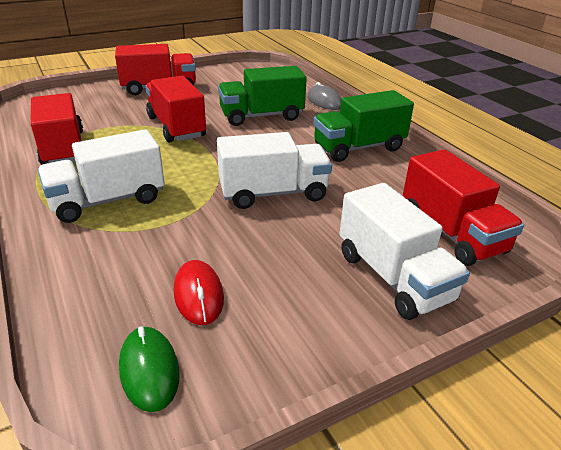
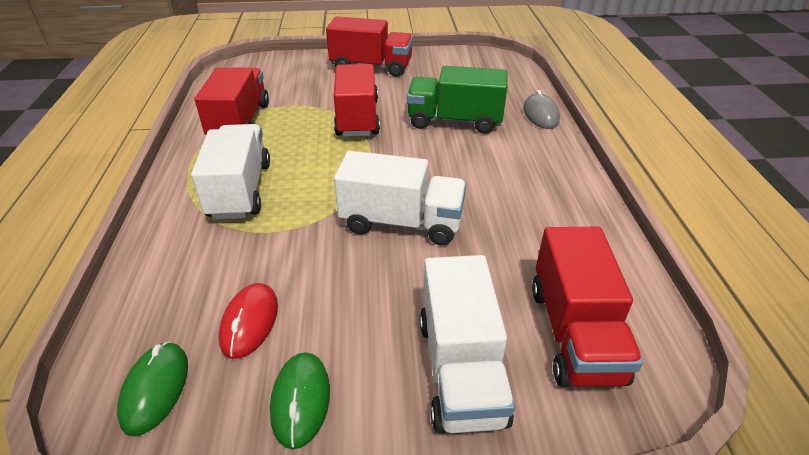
camera: 25 degrees right, 5 degrees up
(108, 200) = (240, 190): white truck -> white truck turned 90 degrees clockwise
(288, 335) = (300, 400): none -> green mouse
(358, 148) = (539, 186): green truck -> none

